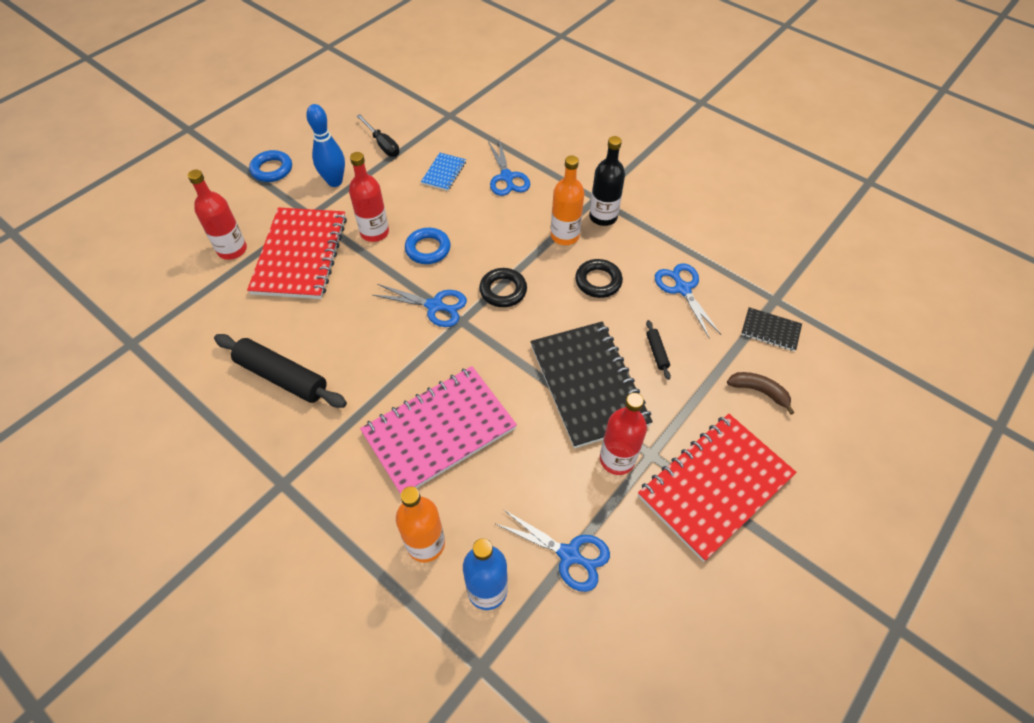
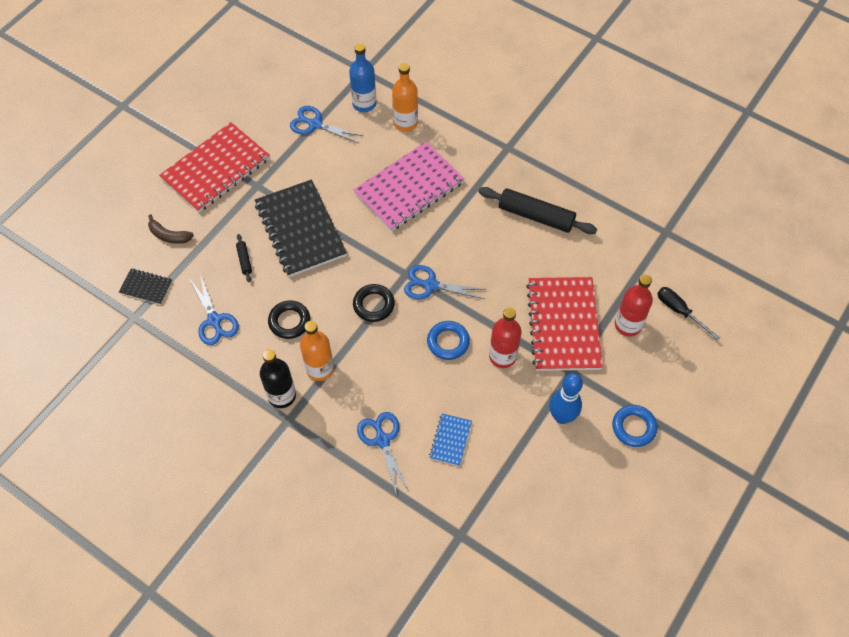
camera: 175 degrees right, 5 degrees up
(382, 144) = (527, 477): black screwdriver -> black screwdriver (679, 311)
(617, 459) = (281, 180): red bottle -> none

